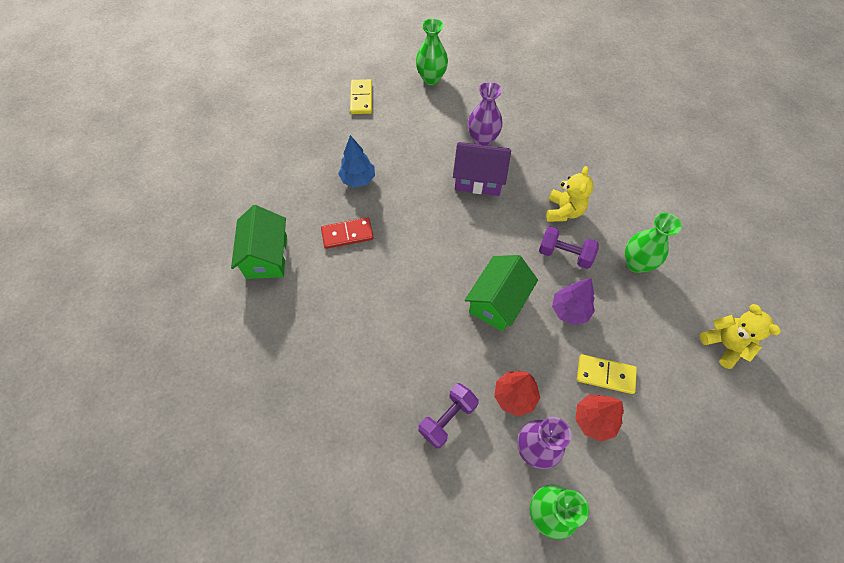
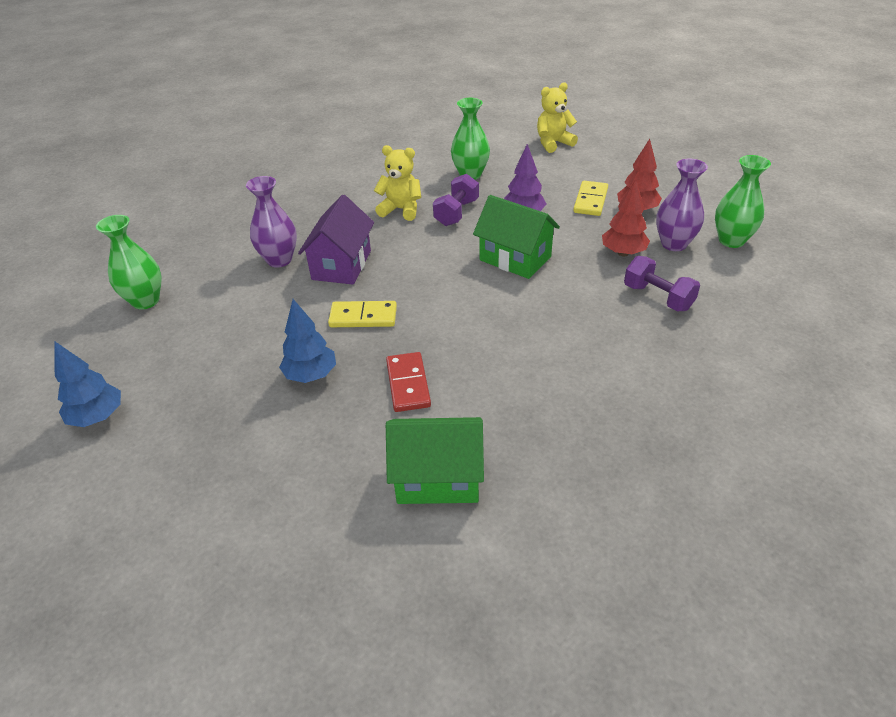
camera: 85 degrees left, 20 degrees down
(328, 87) = (98, 417): none -> blue tree
(361, 98) = (146, 375): yellow domino -> yellow domino (363, 317)

